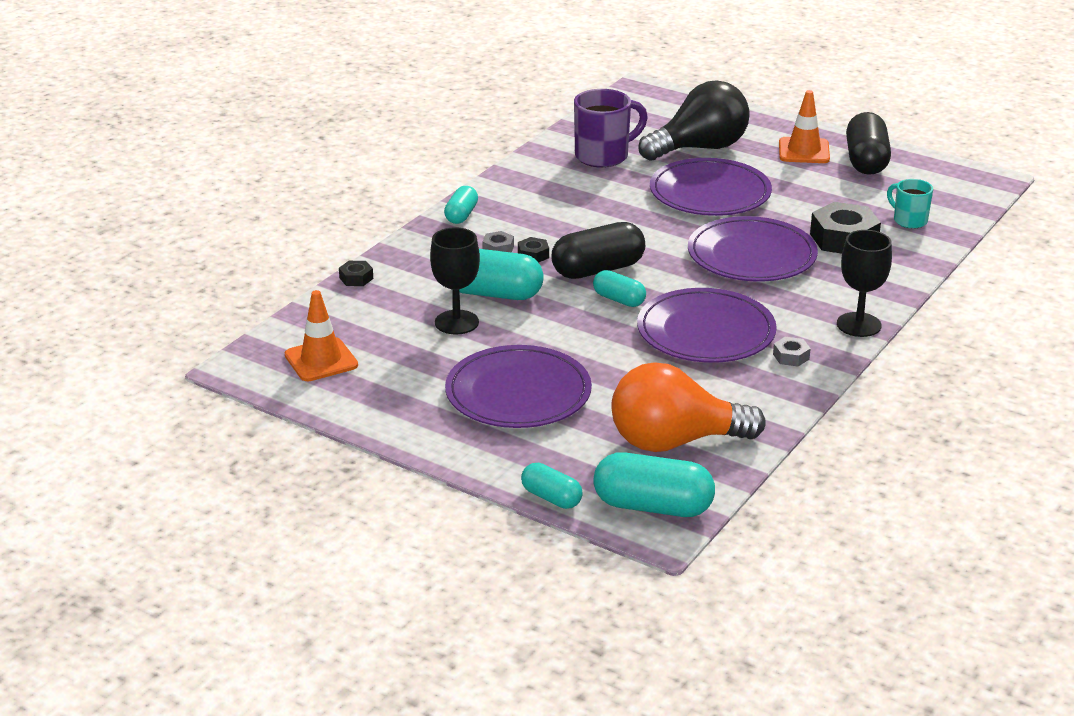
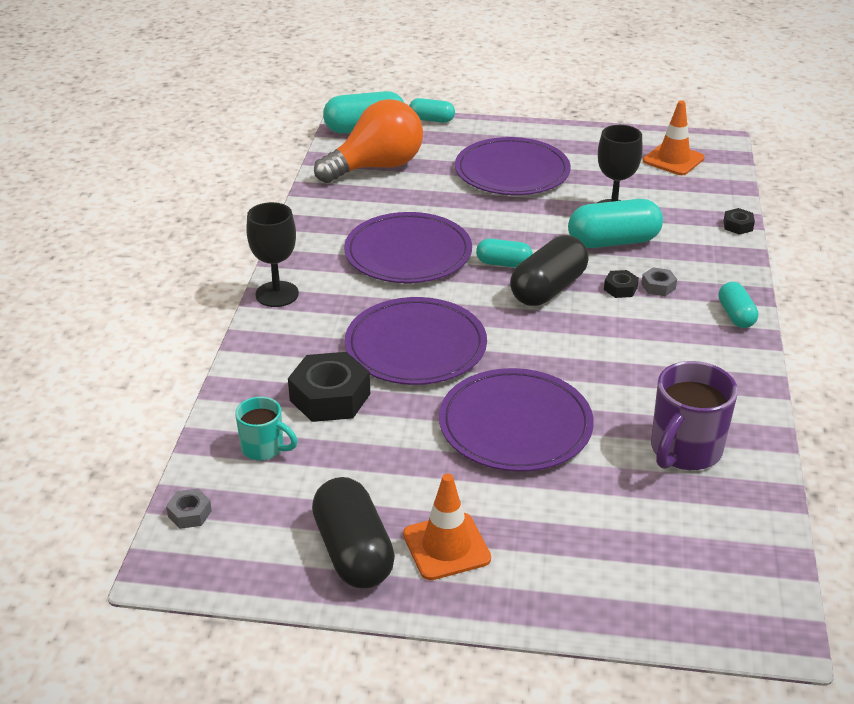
camera: 155 degrees right, 5 degrees up
(700, 148) = (583, 506): black light bulb -> none
(791, 356) = (324, 249): grey nut -> grey nut (189, 513)

